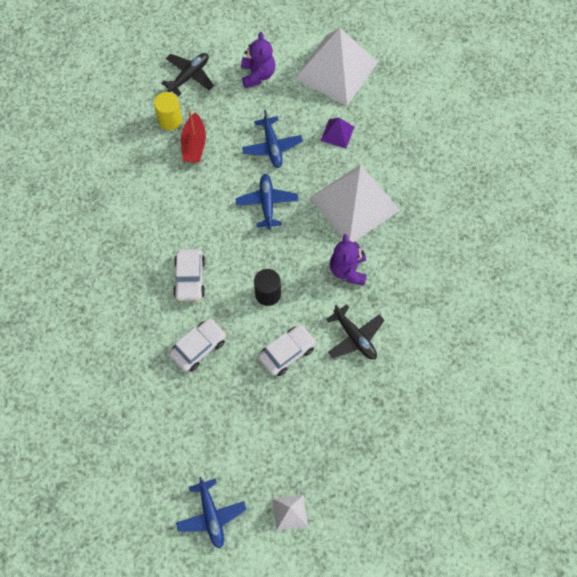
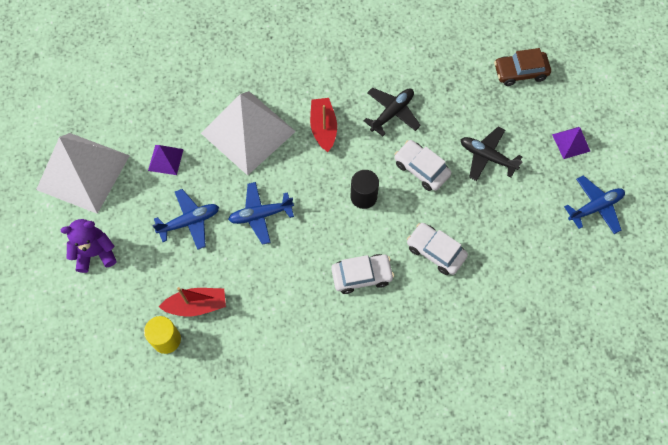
camera: 100 degrees left, 0 degrees up
(189, 76) = (103, 330): black plane -> black plane (487, 157)
(289, 512) = (571, 143): white pyramid -> purple pyramid
(348, 270) = (323, 128): purple teddy bear -> red boat
(385, 481) = (520, 72): none -> brown car

